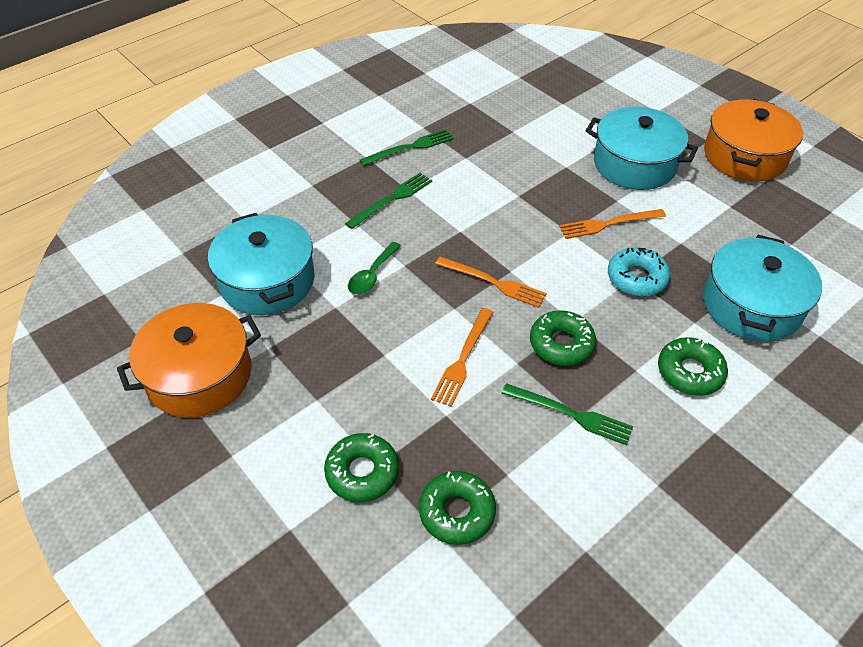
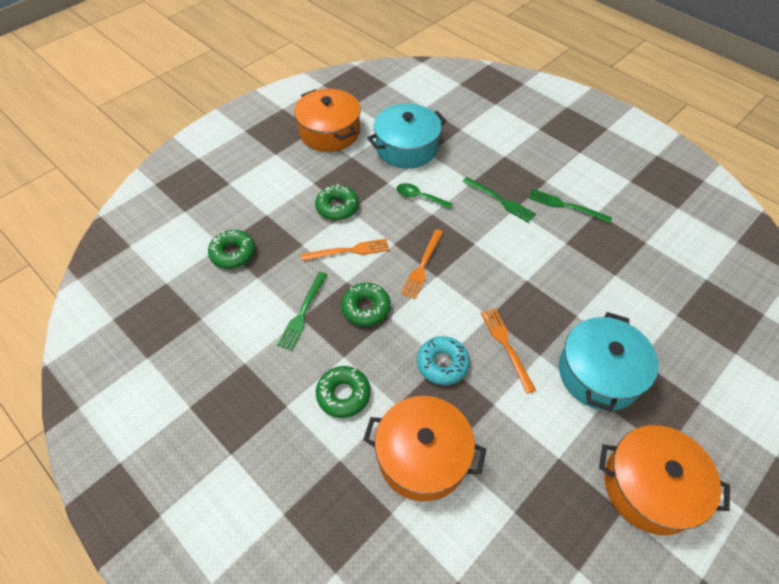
camera: 85 degrees right, 5 degrees up
(362, 472) = (262, 208): green donut -> green donut (337, 207)
(410, 148) = (566, 206): green fork -> green fork turned 150 degrees clockwise
(463, 359) = (348, 251): orange fork -> orange fork turned 150 degrees clockwise
(751, 305) = (422, 456): turquoise pot -> orange pot

